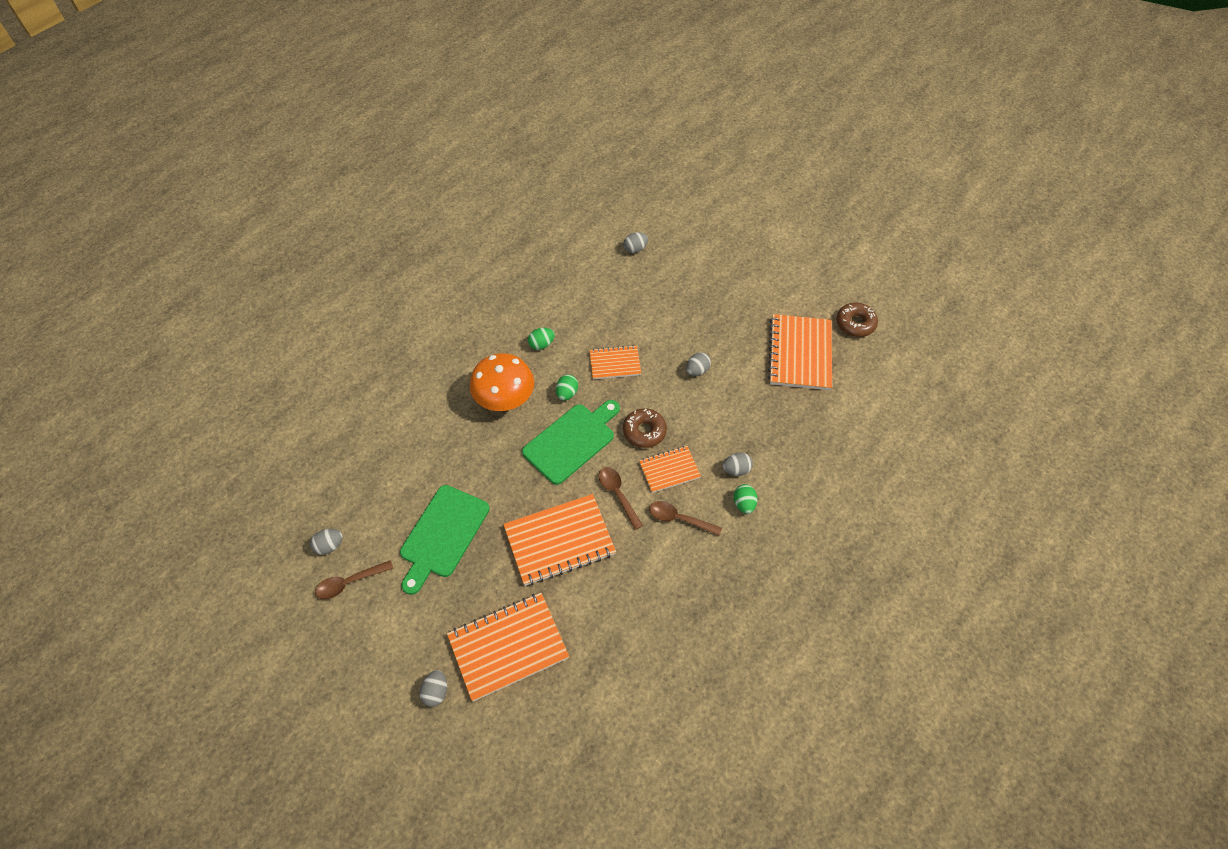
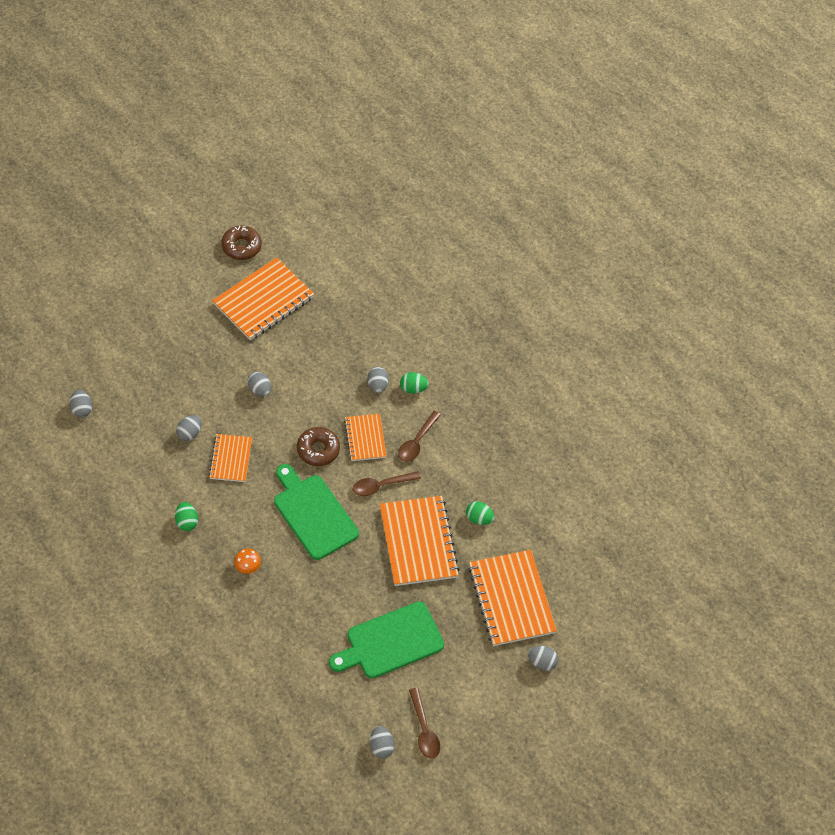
camera: 85 degrees left, 0 degrees up
(442, 535) = (390, 642): green cutting board -> green cutting board turned 120 degrees clockwise
(505, 399) = (247, 566): orange mushroom -> orange mushroom, size x0.40
(567, 393) = (256, 508): green egg -> green egg (479, 518)
(633, 327) = (189, 433): none -> grey egg
(799, 353) = (263, 301): orange notebook -> orange notebook turned 60 degrees counterclockwise

